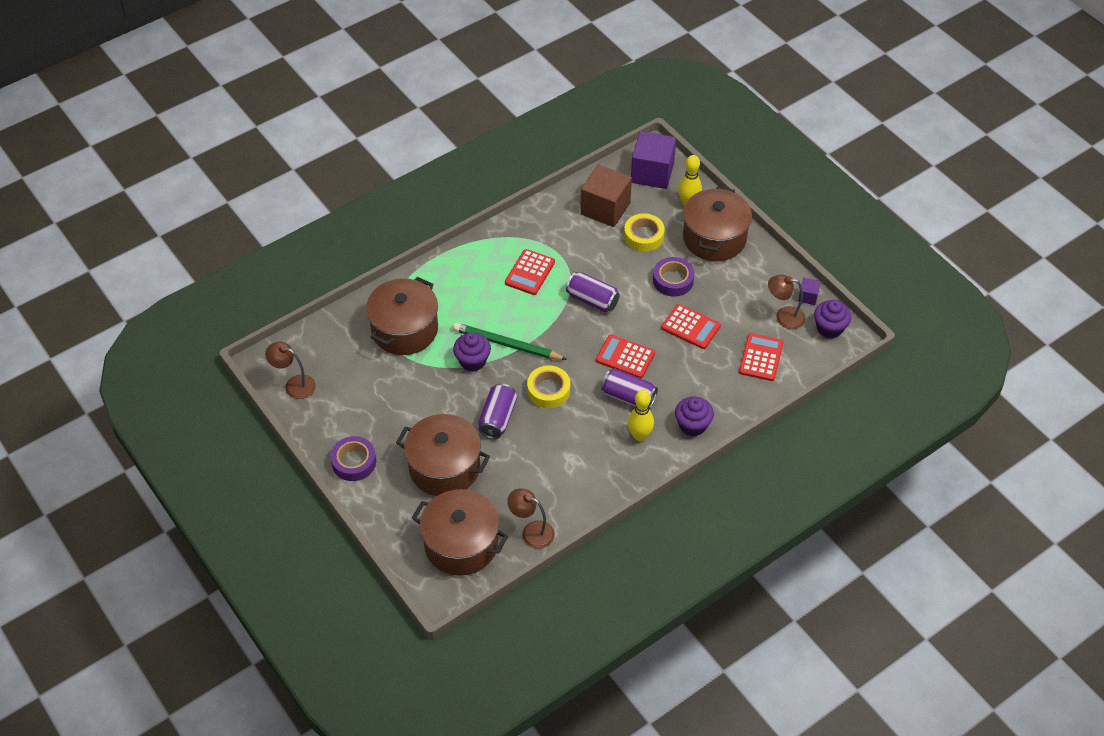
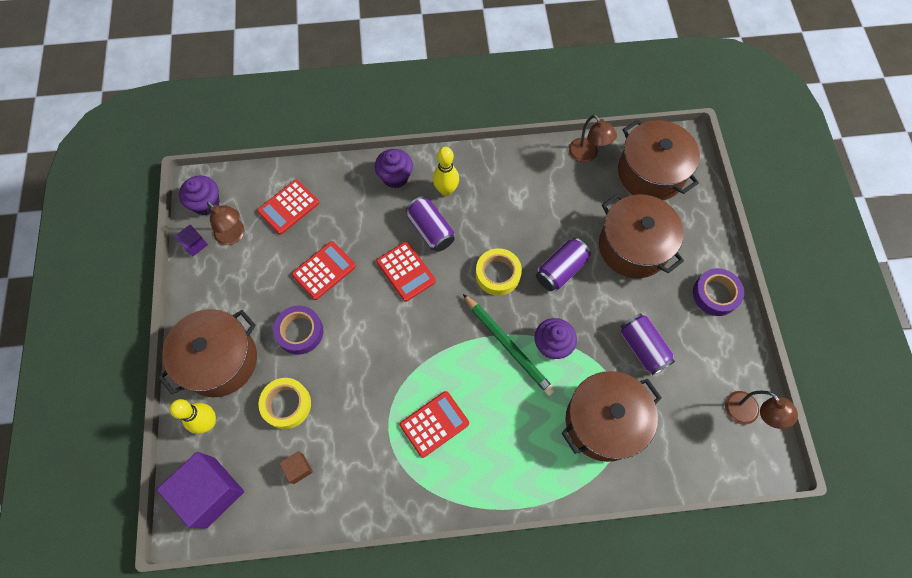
camera: 150 degrees left, 15 degrees up
(592, 300) = (393, 352): purple can -> purple can (643, 348)
(605, 208) = (298, 468): brown cube -> brown cube, size x0.45
(691, 327) = (324, 270): red calculator -> red calculator turned 75 degrees clockwise

